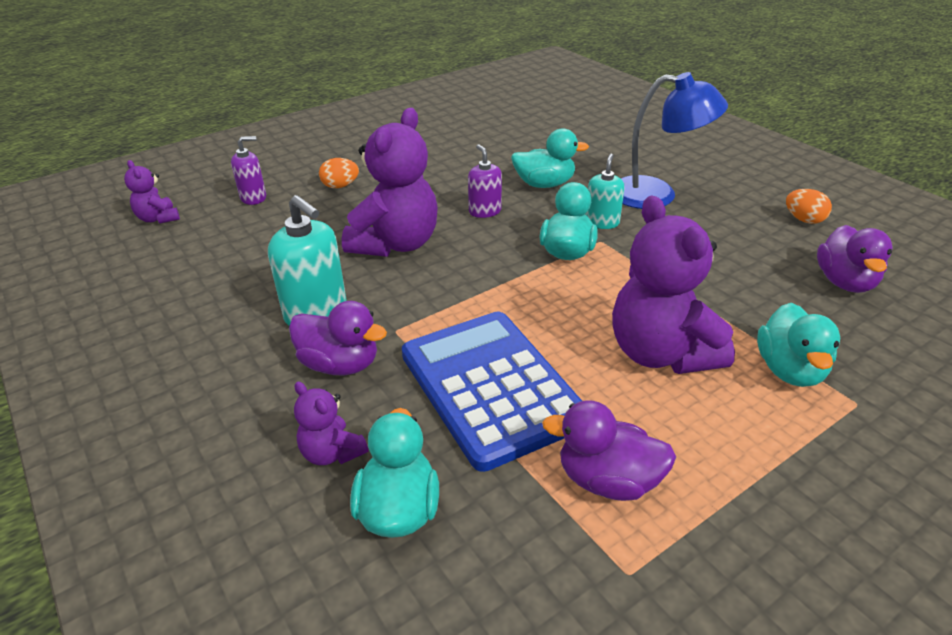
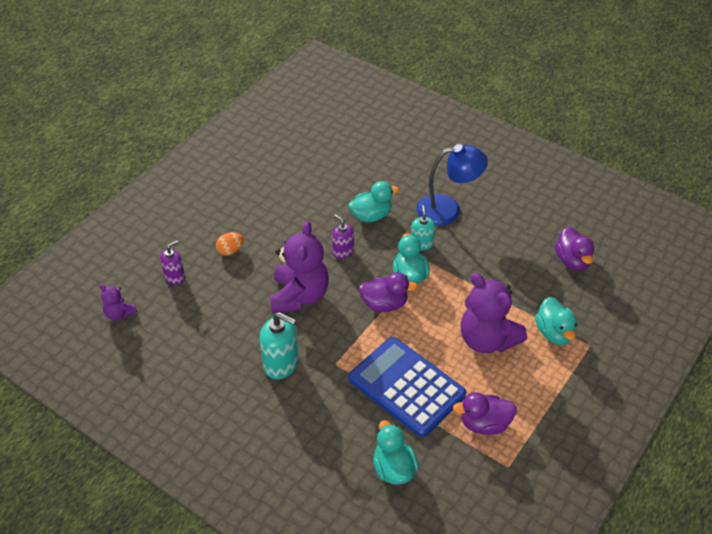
camera: 20 degrees left, 10 degrees up
(332, 452) = (344, 449): purple teddy bear -> none
(340, 364) = (317, 395): purple duck -> purple duck (384, 304)
(803, 220) = (541, 212): orange egg -> none

